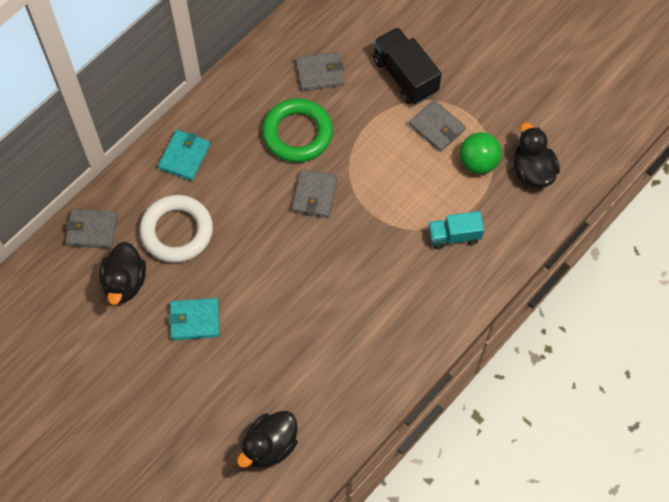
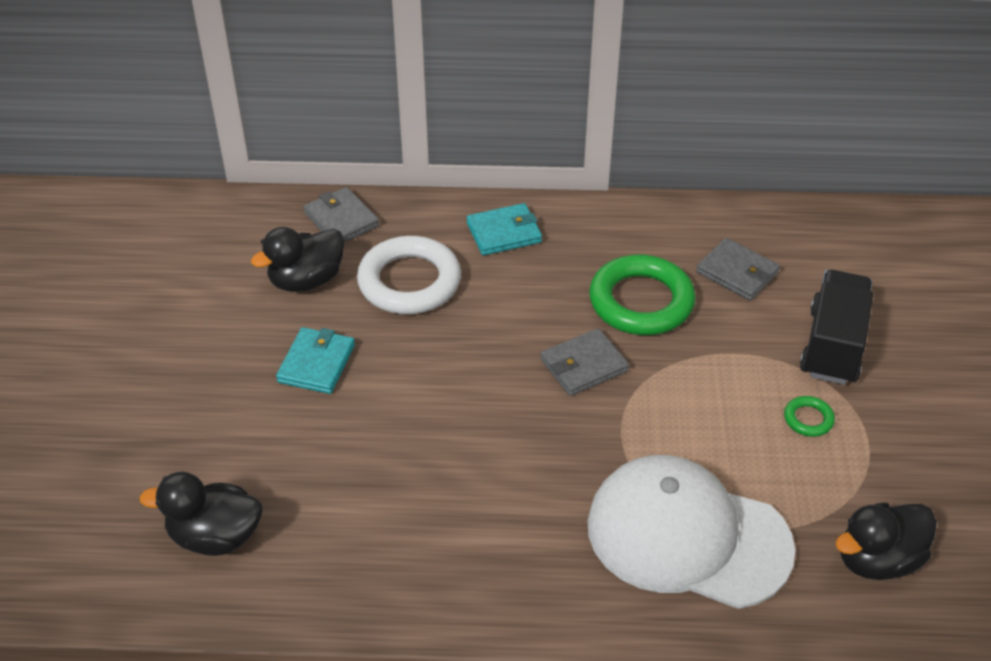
camera: 50 degrees right, 20 degrees down
(195, 320) = (316, 364): turquoise wallet -> turquoise wallet turned 60 degrees clockwise
(436, 127) = (808, 419): grey wallet -> green ring
(454, 236) = (687, 536): turquoise truck -> white cap
(478, 162) = (816, 493): green ball -> none
(532, 171) = (877, 560): black duck -> black duck turned 150 degrees counterclockwise

